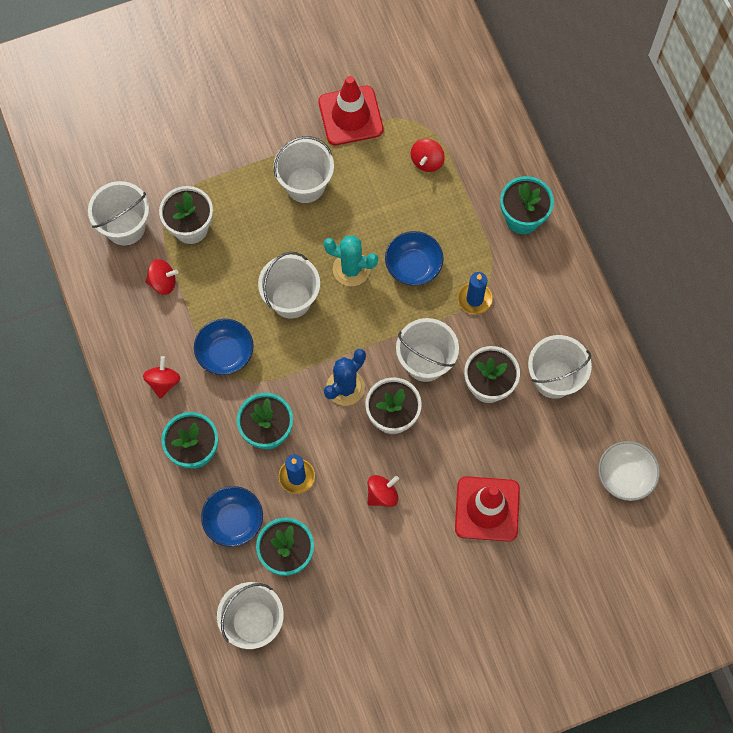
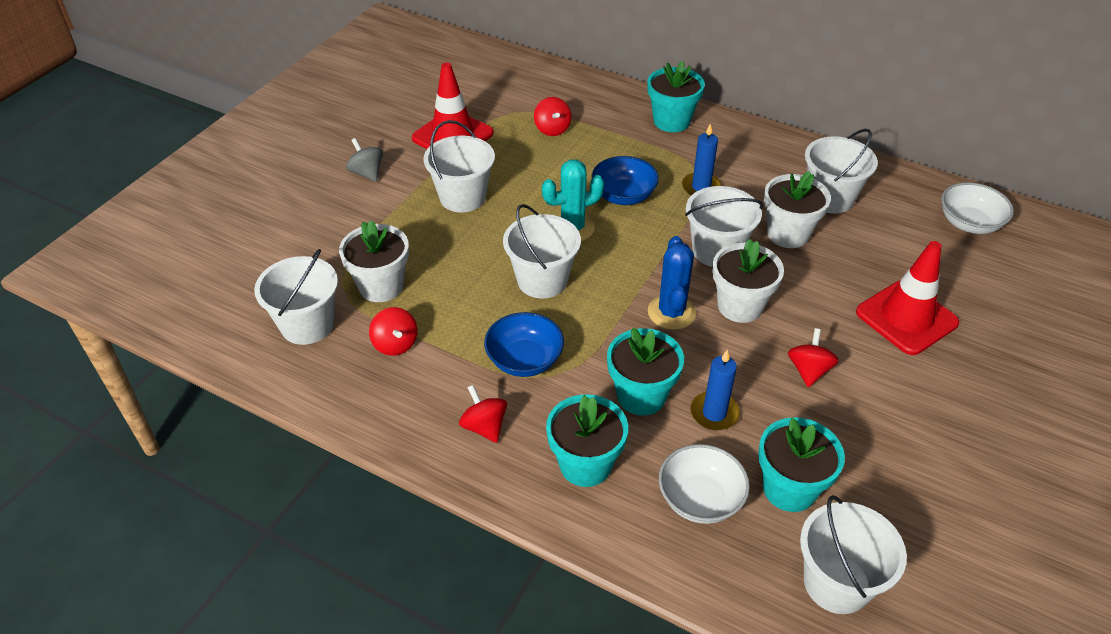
camera: 40 degrees left, 25 degrees down
(163, 282) = (395, 344): red spinning top -> red spinning top turned 105 degrees clockwise
(234, 521) = (700, 499): blue bowl -> white bowl
(262, 112) = (367, 173): none -> grey spinning top

